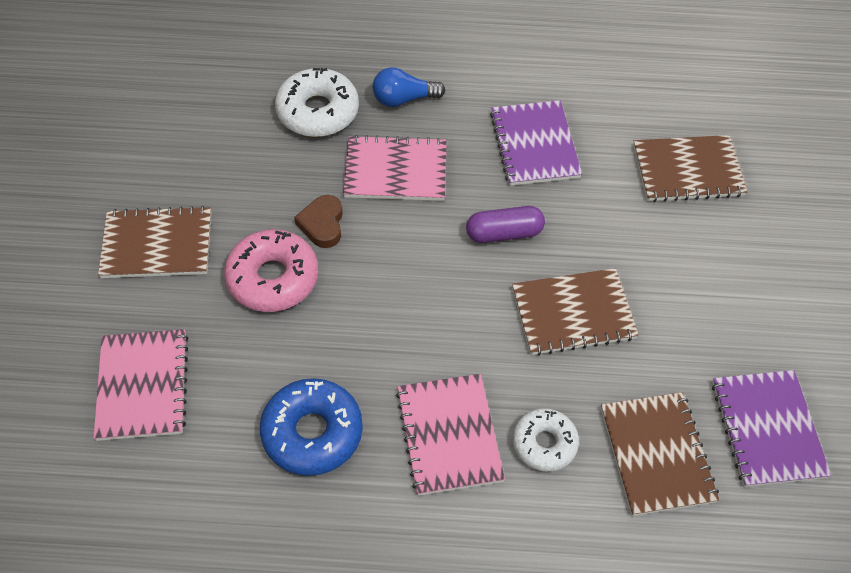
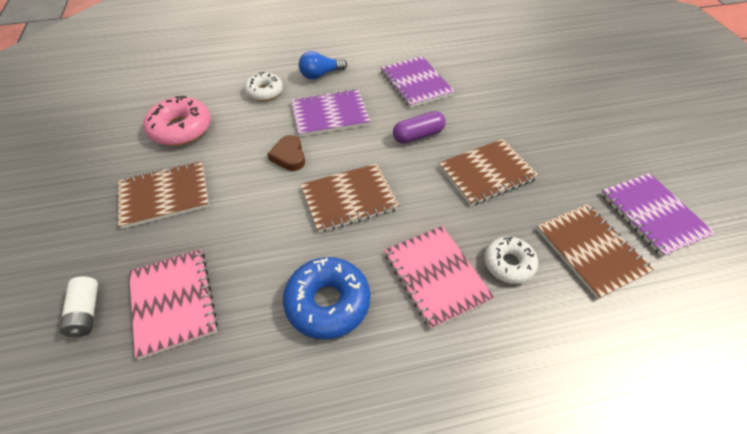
camera: 15 degrees left, 5 degrees down
(49, 372) = (86, 312): none -> white battery
(273, 278) = (262, 198): pink donut -> pink donut (181, 129)
(318, 112) = (264, 92): white donut -> white donut, size x0.65
(395, 171) = (330, 114): pink notebook -> purple notebook
(687, 170) = (516, 79): brown notebook -> brown notebook (349, 199)

